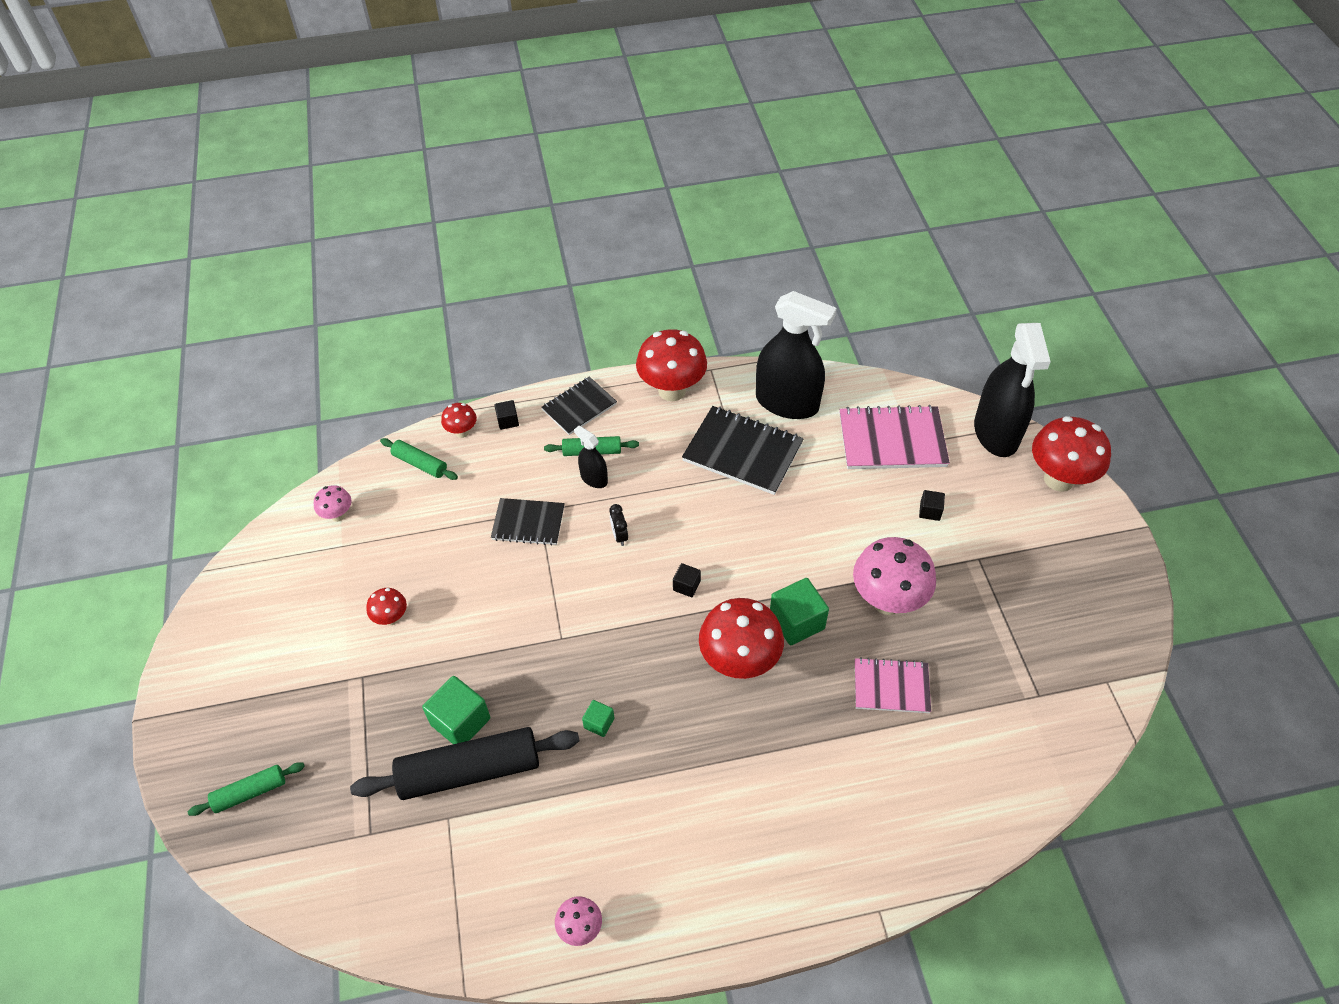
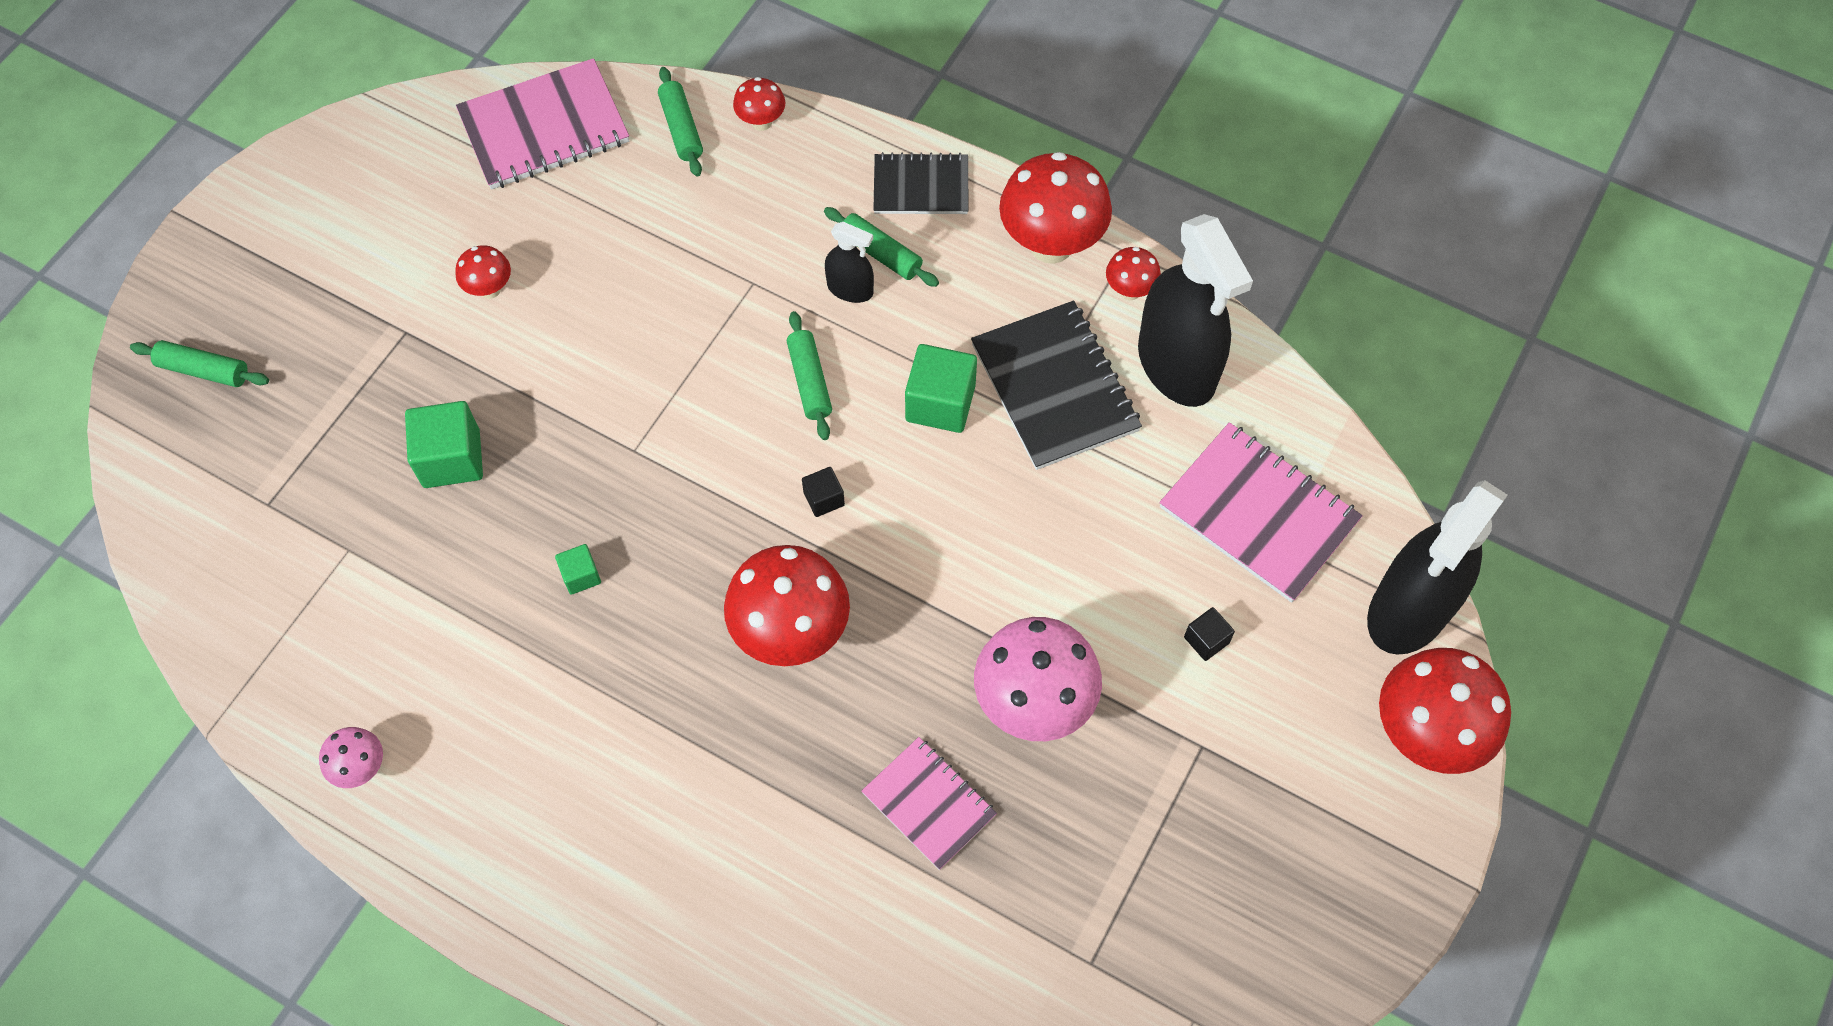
camera: 40 degrees right, 10 degrees up
(338, 515) = (544, 128): pink mushroom -> pink notebook
(470, 771) = (412, 519): black rolling pin -> none
(508, 421) = (824, 145): black cube -> none
(528, 523) = (727, 288): black notebook -> none
(594, 478) = (850, 289): black spray bottle -> black spray bottle turned 120 degrees clockwise
(619, 536) = (810, 381): black clock -> green rolling pin
(730, 385) = (1129, 291): none -> red mushroom
(796, 622) = (902, 641): green cube -> green cube (940, 403)

